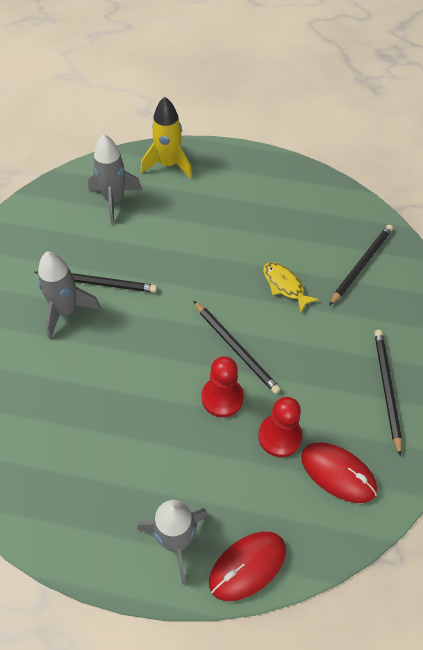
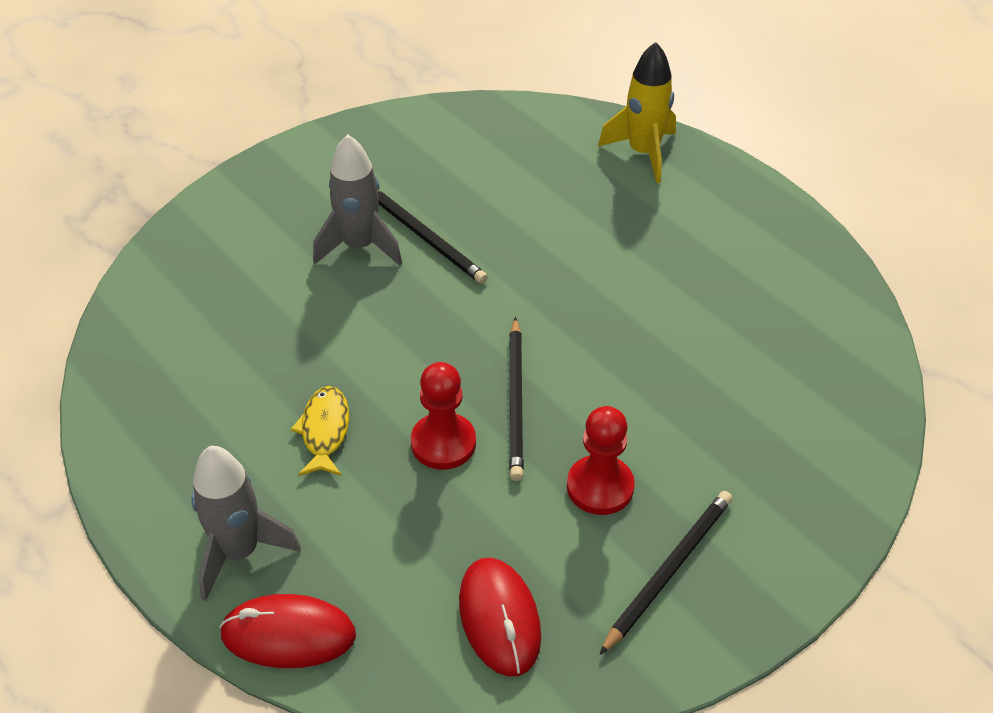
camera: 40 degrees right, 10 degrees down
(114, 200) = (533, 159): grey rocket -> none
(279, 436) = (469, 529): red pawn -> red pawn (600, 487)
(285, 286) = (654, 370): yellow fish -> yellow fish (325, 431)
(361, 265) = (792, 407): black pencil -> none

